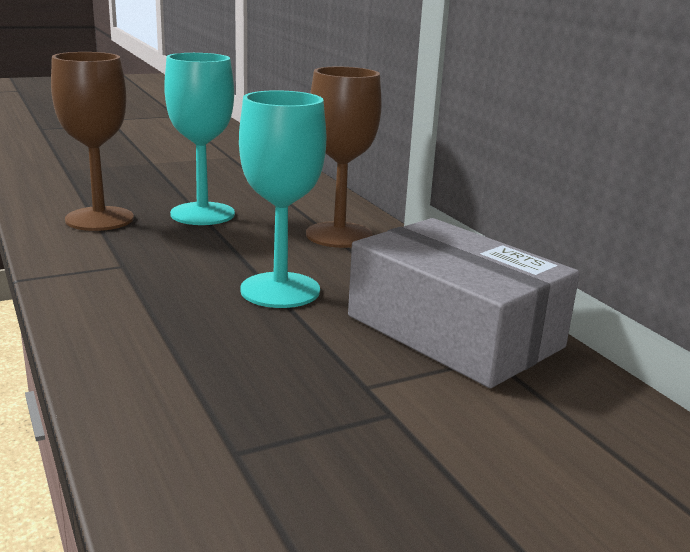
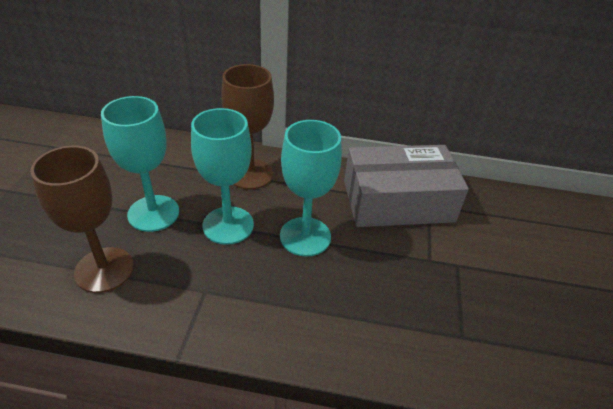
camera: 55 degrees left, 20 degrees up
(236, 248) = (228, 225): none -> turquoise goblet

